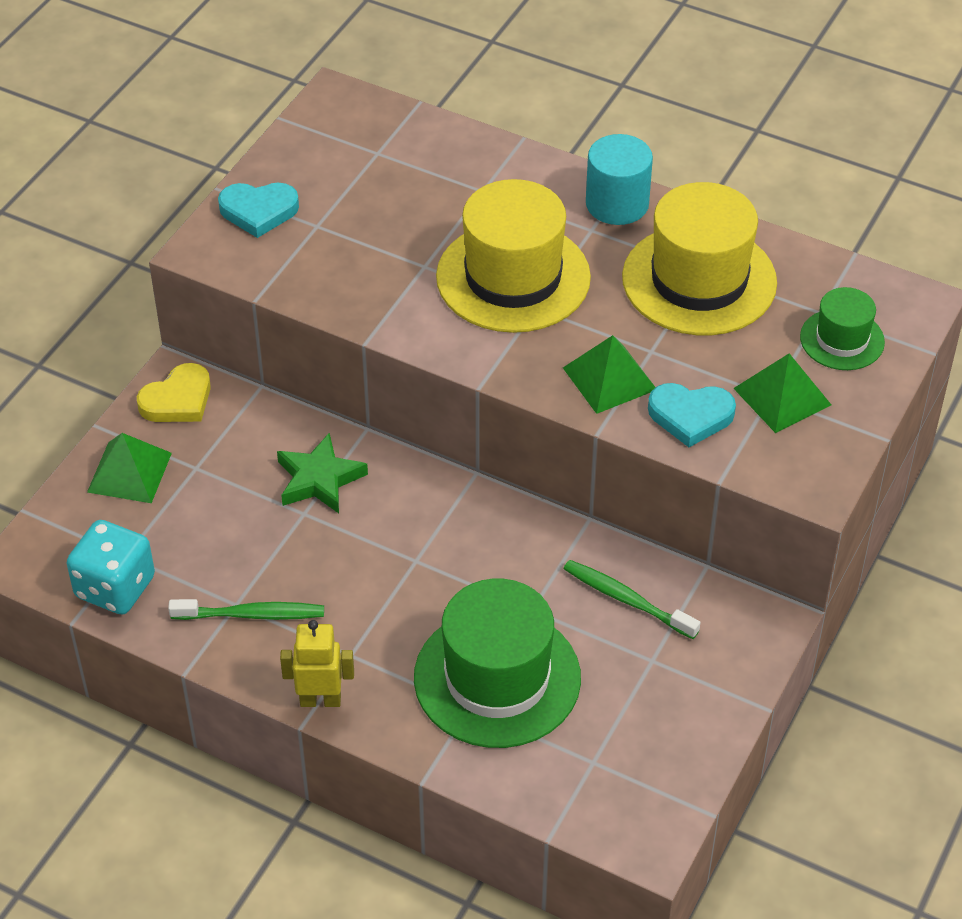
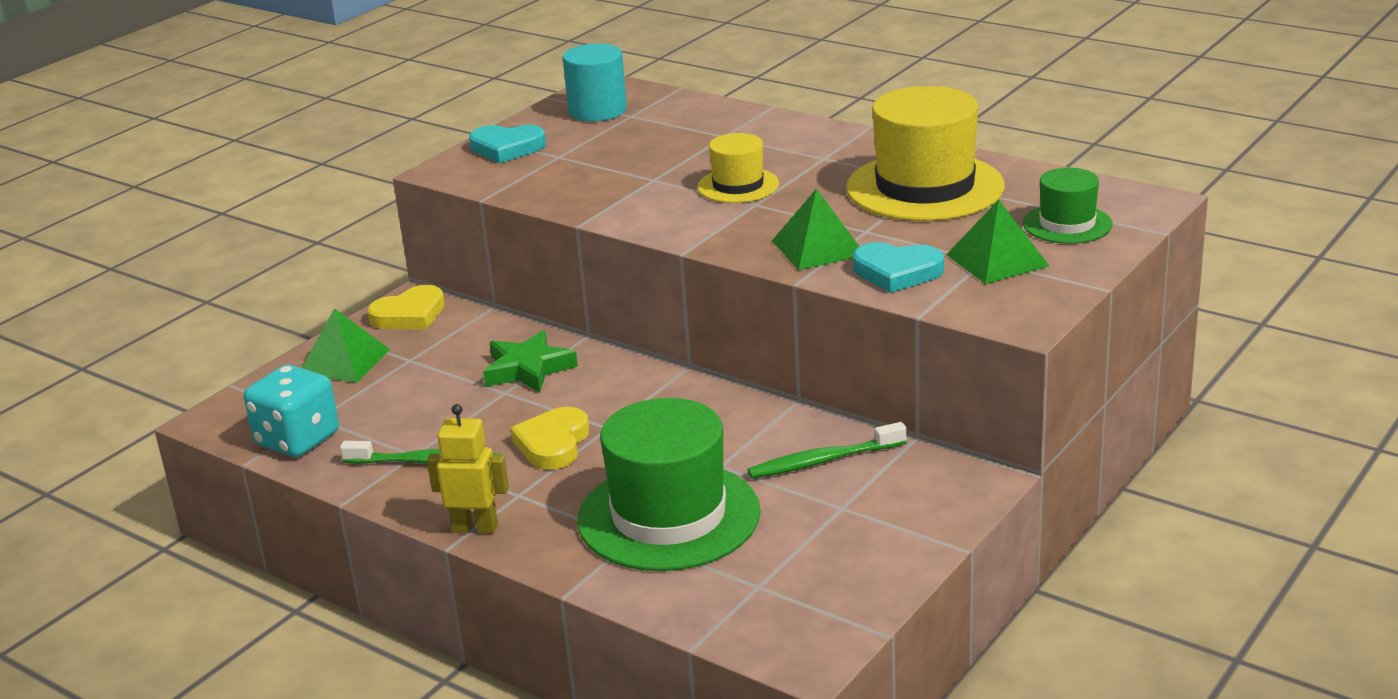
camera: 10 degrees right, 20 degrees down
(368, 585) = (553, 444): none -> yellow heart
(513, 277) = (738, 186): yellow hat -> yellow hat, size x0.53
(617, 204) = (853, 142): turquoise cylinder -> turquoise cylinder (597, 110)
(627, 600) = (823, 461): green toothbrush -> green toothbrush turned 60 degrees counterclockwise

